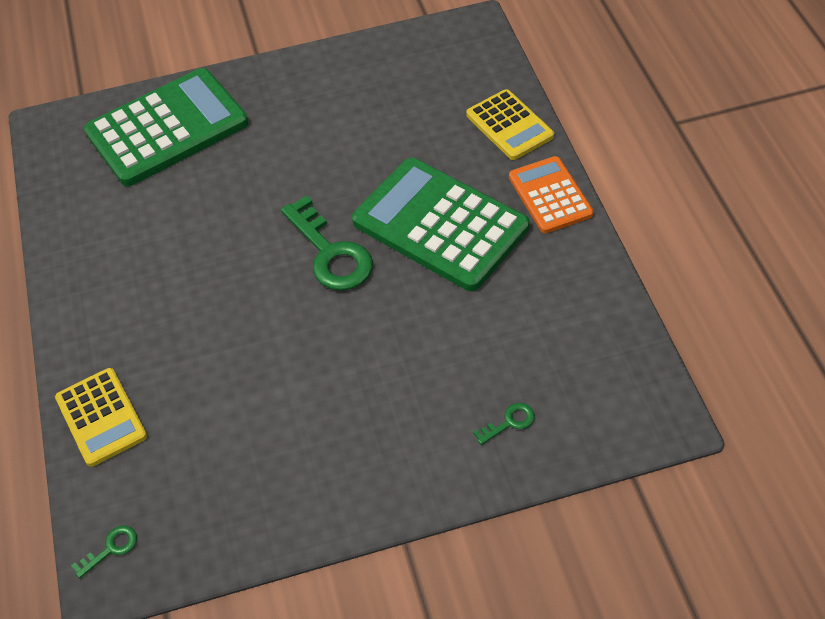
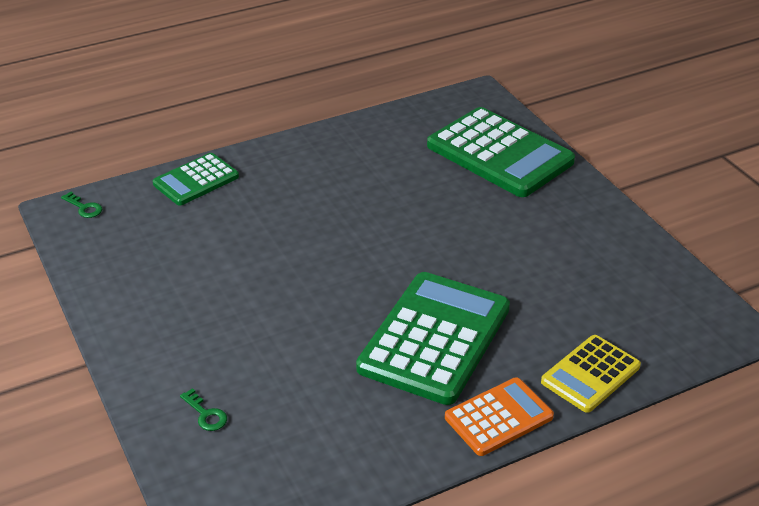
camera: 75 degrees right, 15 degrees down
(101, 417) = (196, 180): yellow calculator -> green calculator
(330, 253) = (382, 271): green key -> none

